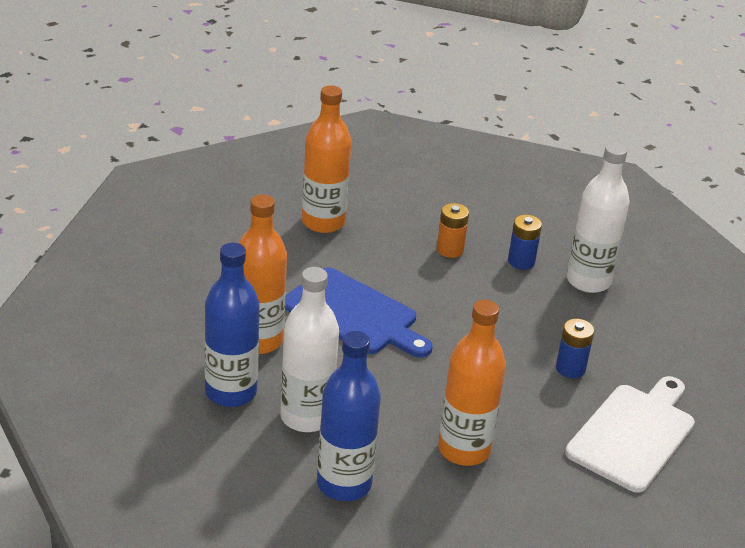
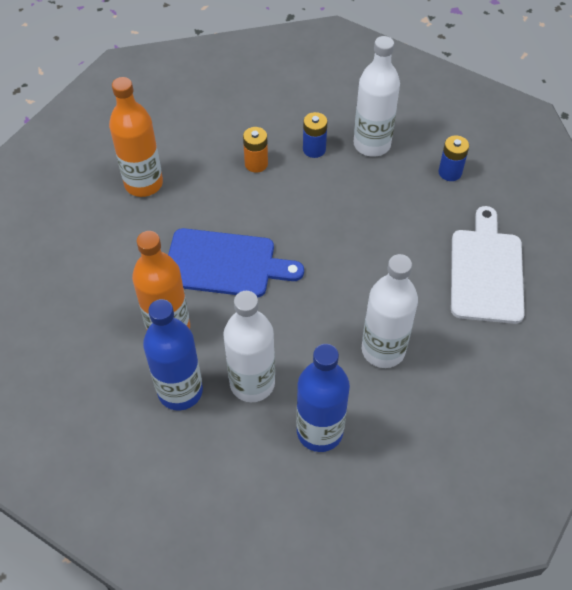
camera: 25 degrees left, 20 degrees up
(464, 449) = (383, 350): orange bottle -> white bottle
(570, 368) = (409, 233): blue battery -> blue battery (450, 172)

